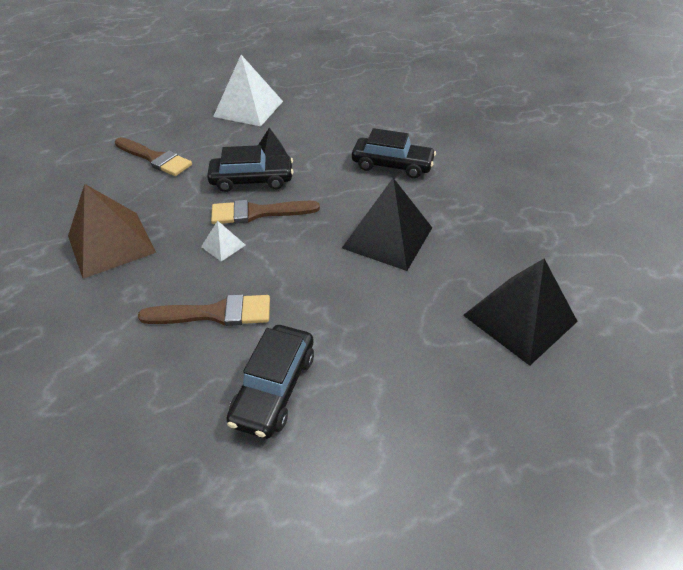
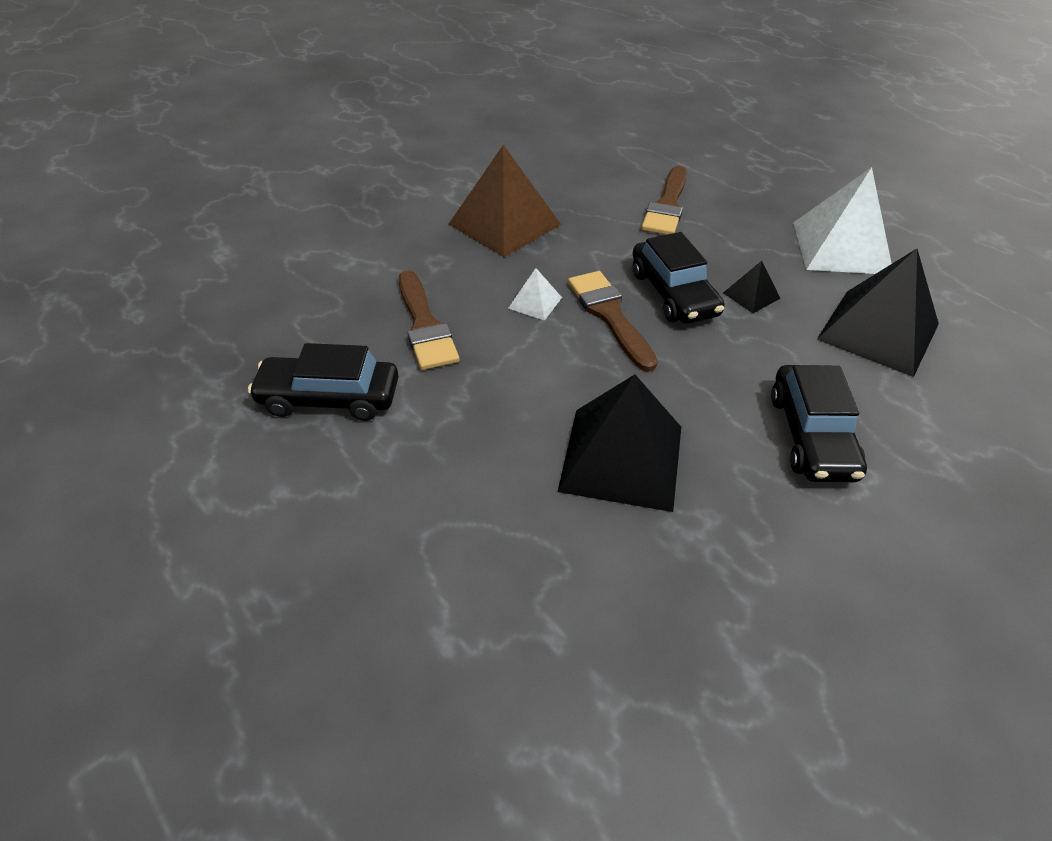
camera: 75 degrees right, 0 degrees up
(520, 318) = (500, 656): black pyramid -> black pyramid (878, 331)

